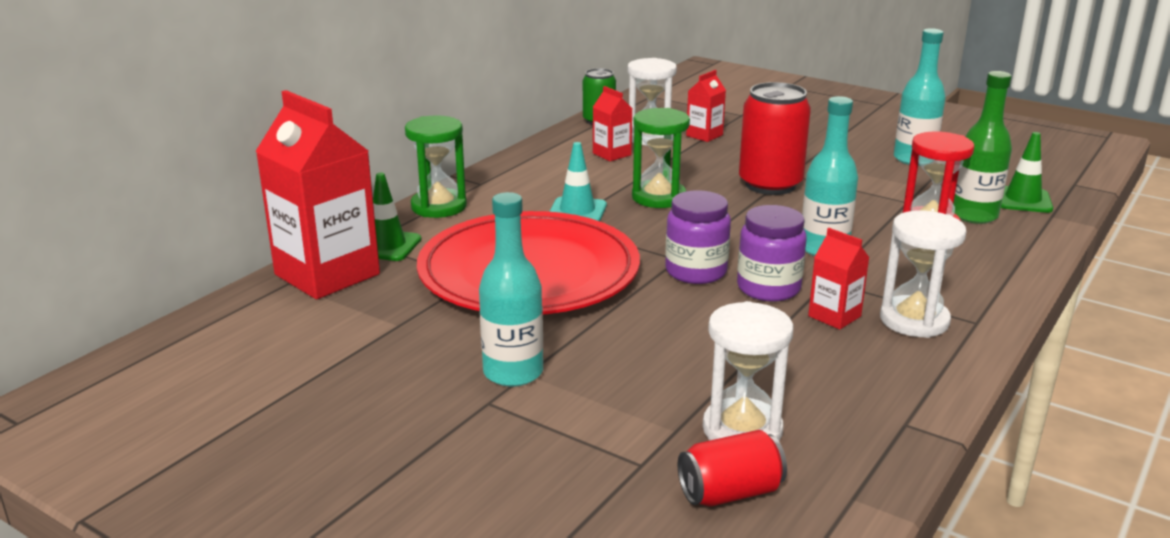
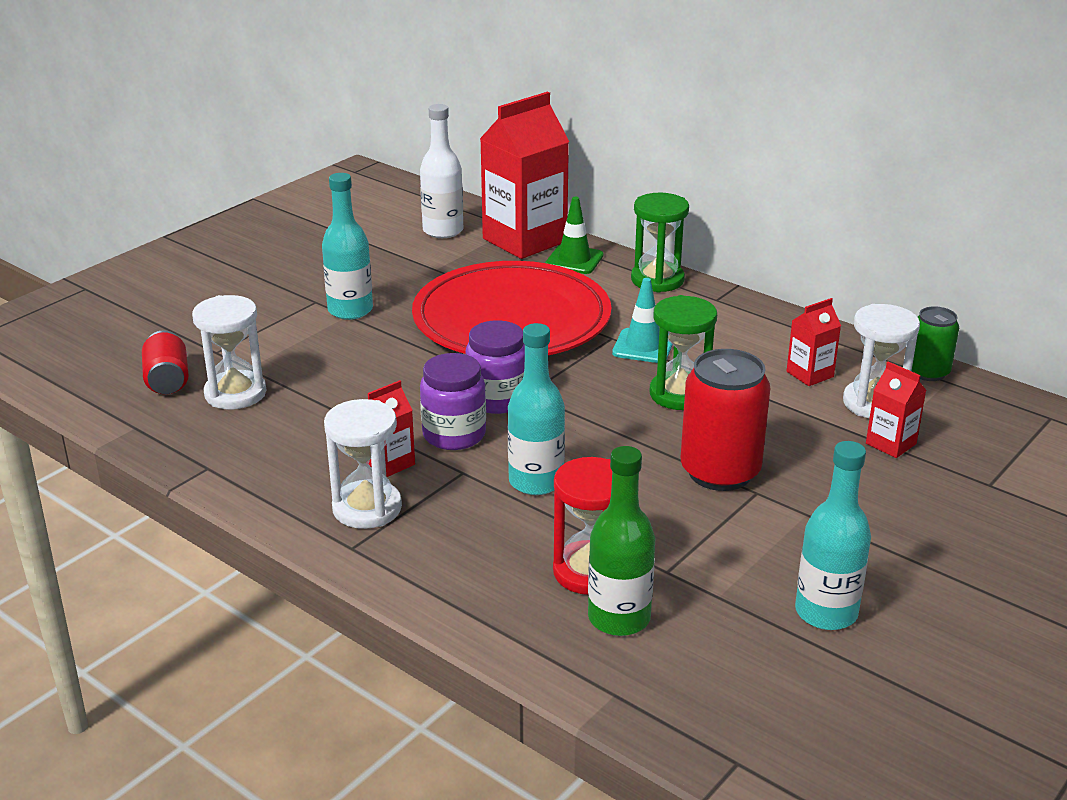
camera: 95 degrees right, 5 degrees up
(283, 328) = (443, 231): none -> white bottle
(1022, 200) = (670, 681): green traffic cone -> none

